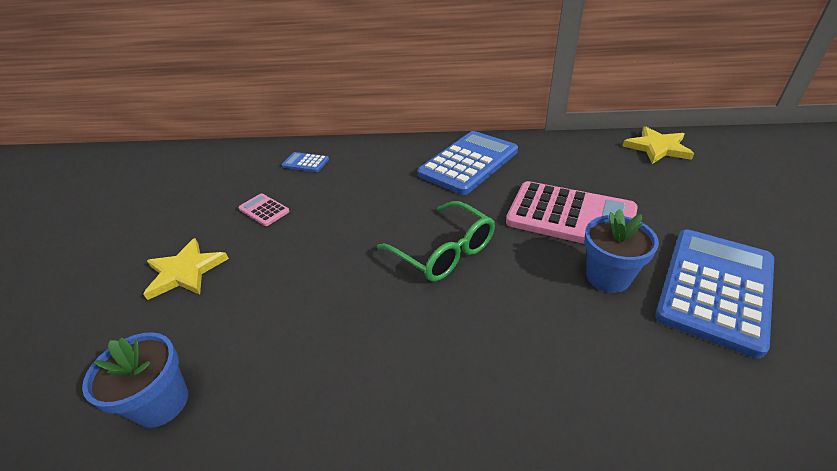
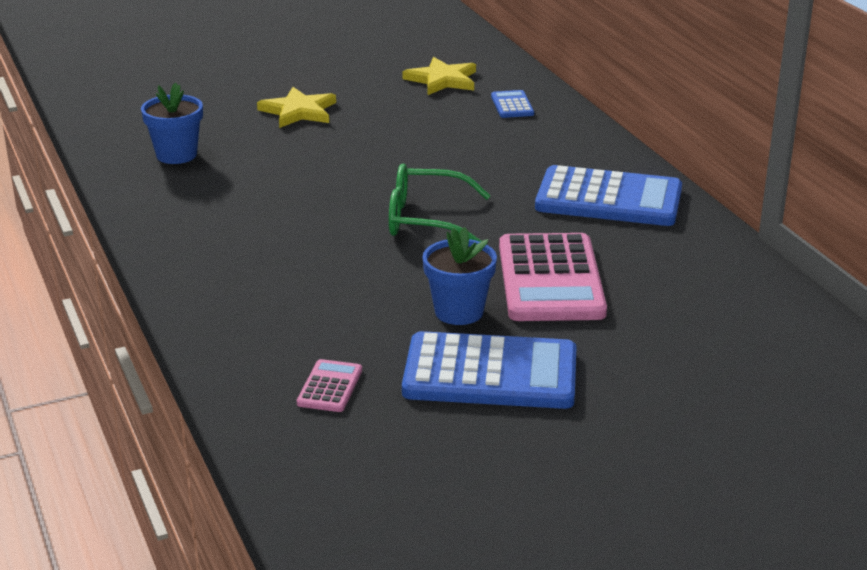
camera: 60 degrees right, 10 degrees down
(264, 210) = (409, 113): pink calculator -> pink calculator (330, 387)
(444, 252) = (425, 220): green glasses -> green glasses turned 75 degrees clockwise
(657, 148) = (792, 326): yellow star -> yellow star (442, 80)

